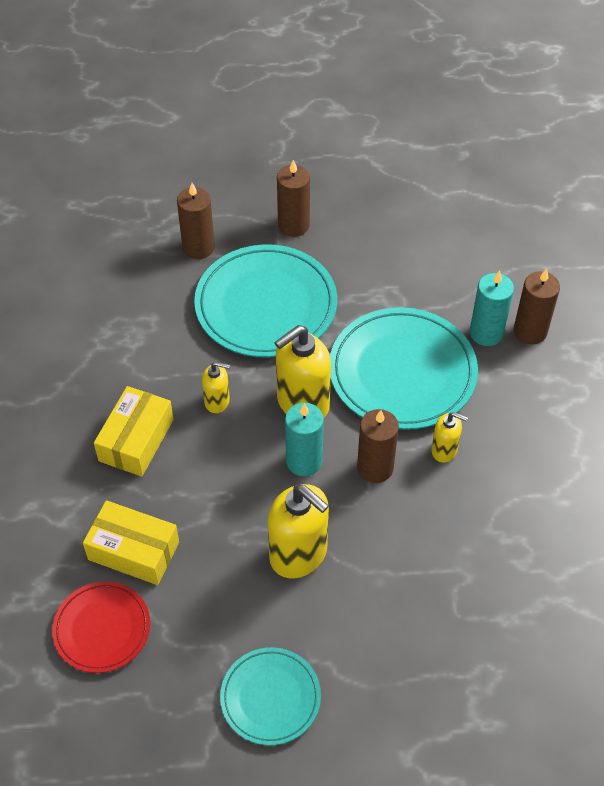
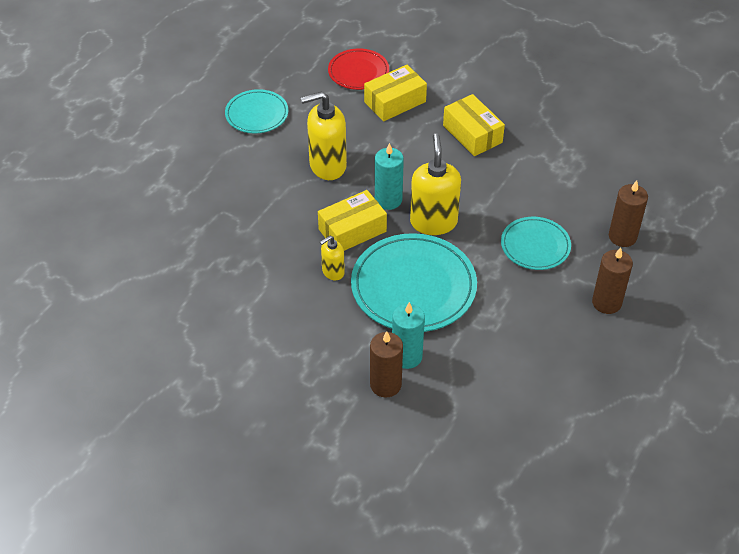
camera: 125 degrees right, 5 degrees down
(217, 401) = (471, 182): yellow soap dispenser -> none
(266, 305) = (535, 246): turquoise plate -> turquoise plate, size x0.57
(375, 467) = (352, 230): brown candle -> yellow box

